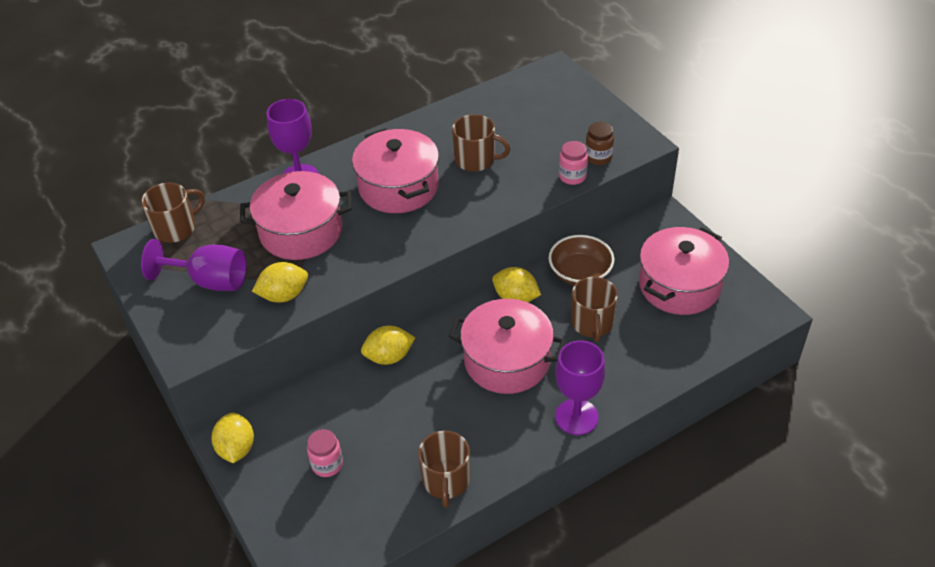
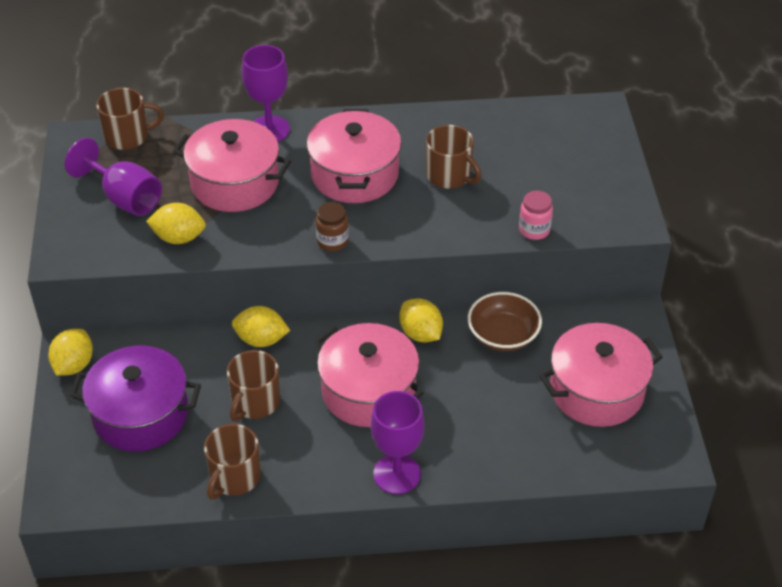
camera: 25 degrees right, 0 degrees up
(327, 464) = (140, 414): pink jar -> purple pot
(592, 324) = (478, 391): brown mug -> brown mug (255, 402)
(598, 157) = (576, 220): brown jar -> brown jar (332, 241)

